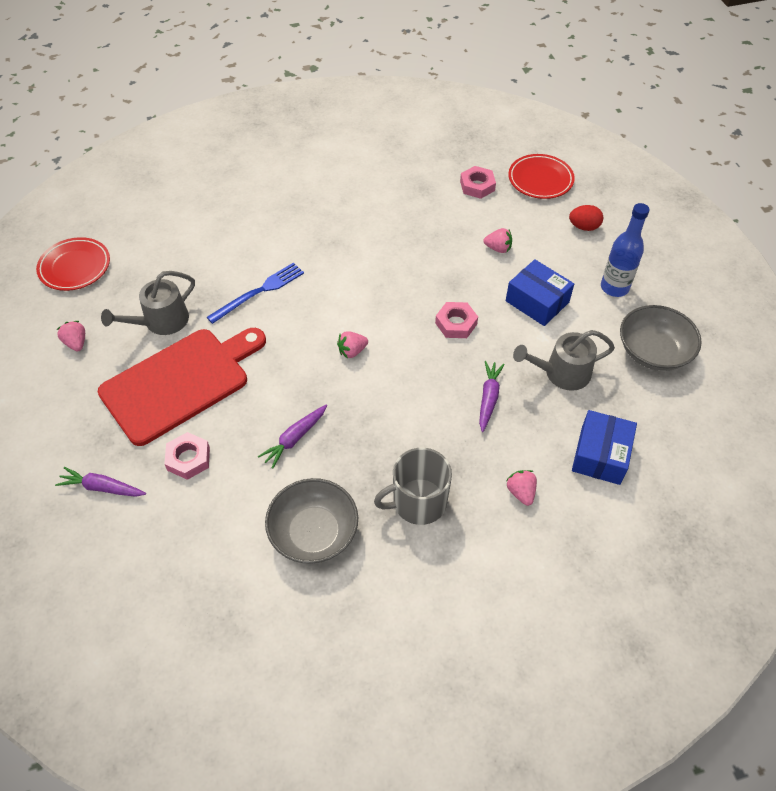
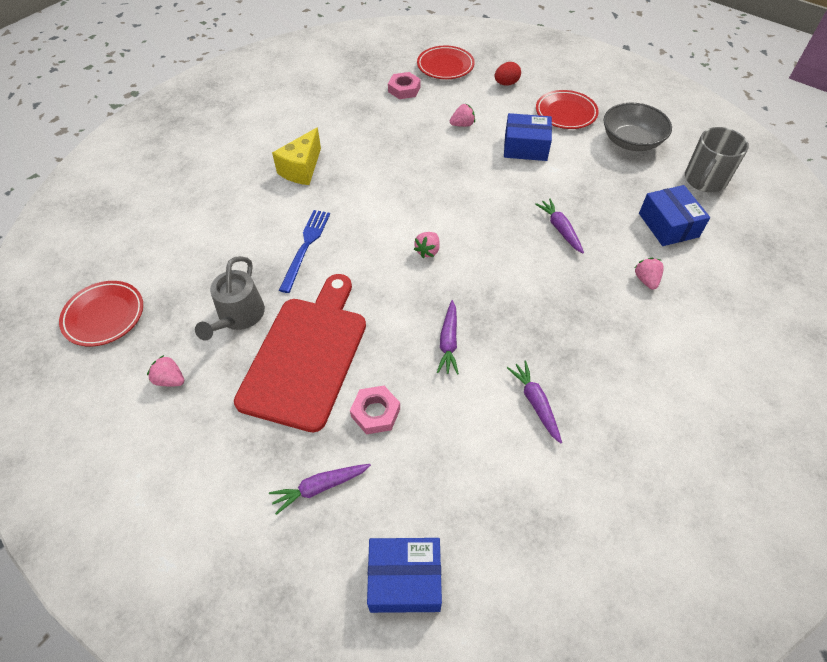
camera: 35 degrees left, 0 degrees up
(97, 592) = (405, 579): none -> blue box
(314, 532) = (535, 403): grey bowl -> purple carrot
(317, 220) = (302, 169): none -> yellow cheese
(418, 502) = (586, 331): grey mug -> grey mug (704, 180)
(456, 323) = (485, 190): pink nut -> none
(521, 492) = (646, 280): pink strawberry -> pink strawberry turned 45 degrees clockwise
(562, 373) = (590, 185): grey watering can -> none
(614, 287) = (566, 113): blue bottle -> red plate

